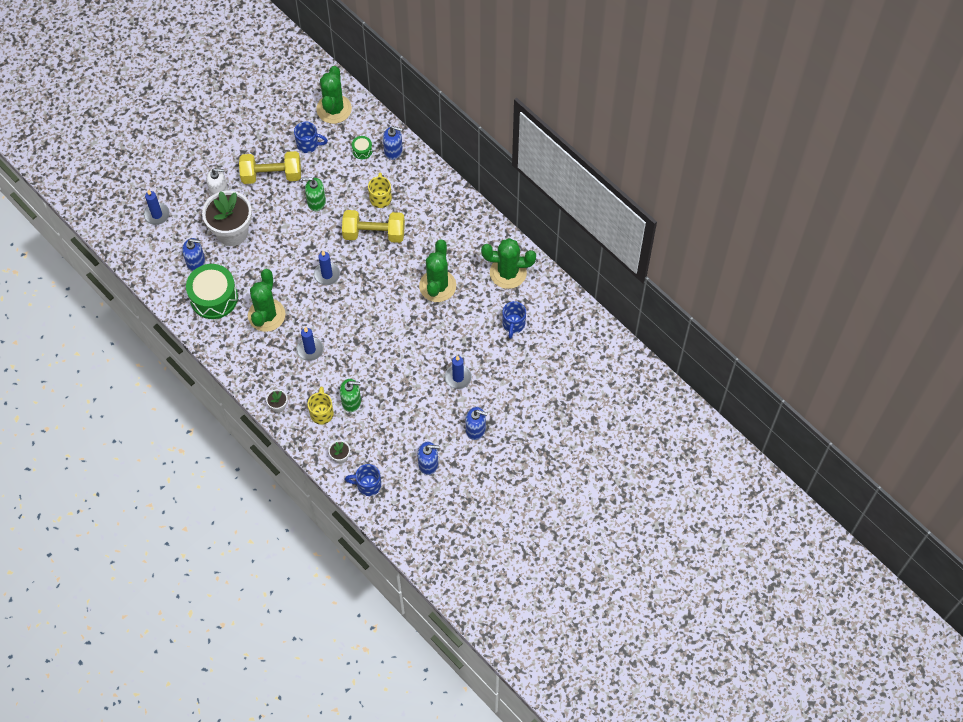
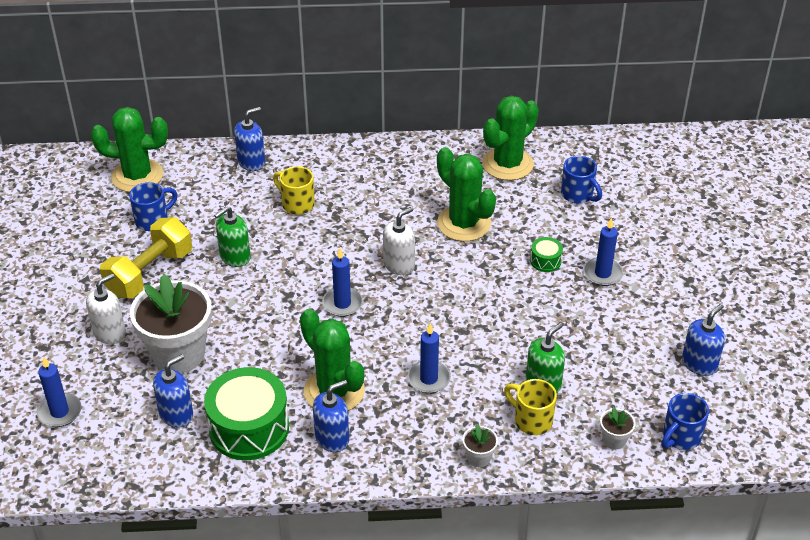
camera: 50 degrees left, 20 degrees down
(334, 109) = (137, 176): green cactus -> green cactus turned 45 degrees counterclockwise
(362, 150) = (219, 184): green drum -> green drum (545, 261)
(374, 233) = (336, 234): yellow dumbbell -> none
(378, 279) = (399, 265): none -> white soap dispenser
(475, 429) = (687, 297): blue soap dispenser -> blue soap dispenser (332, 438)

